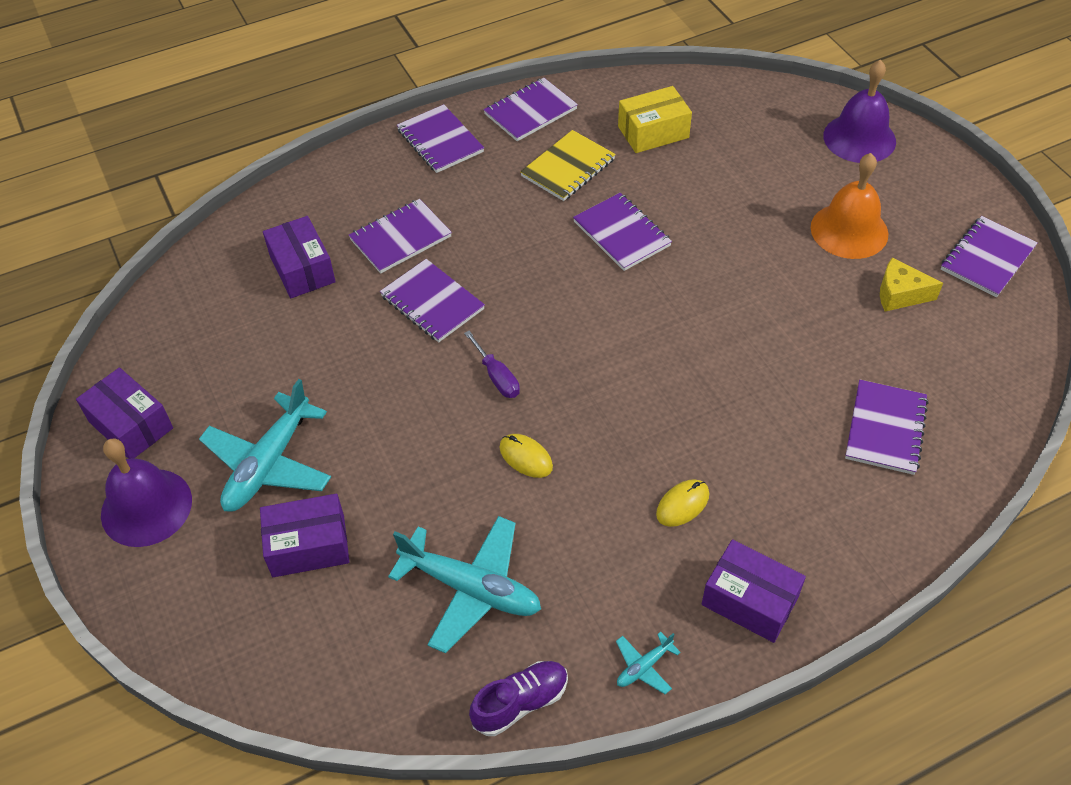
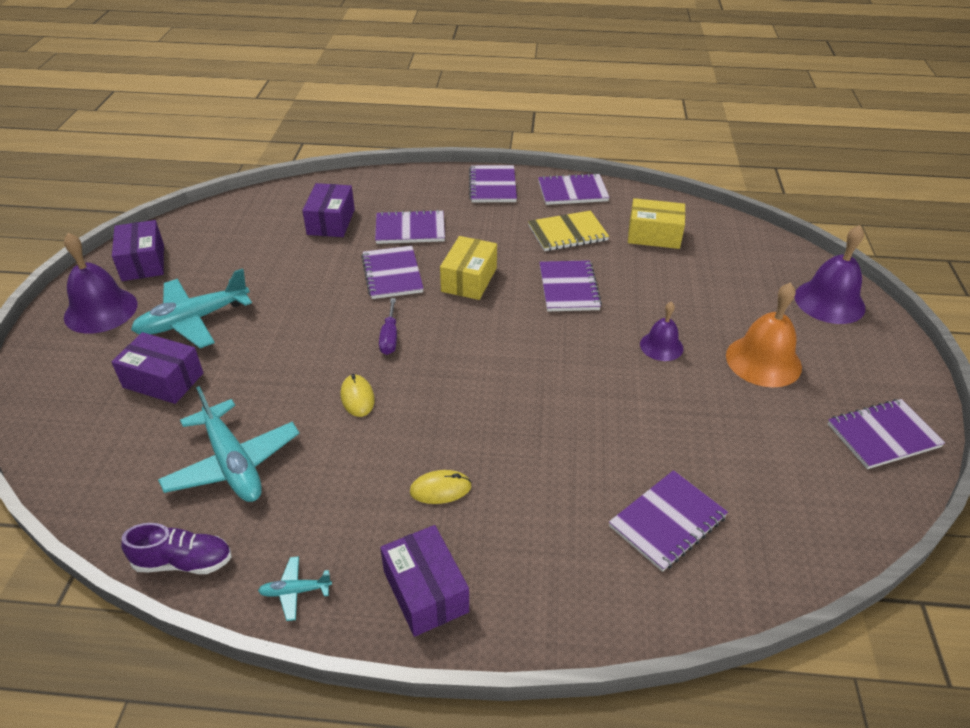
camera: 30 degrees right, 10 degrees down
(517, 271) = (469, 280): none -> yellow box
(754, 258) = (661, 346): none -> purple bell
(900, 294) = (771, 426): yellow cheese -> none

